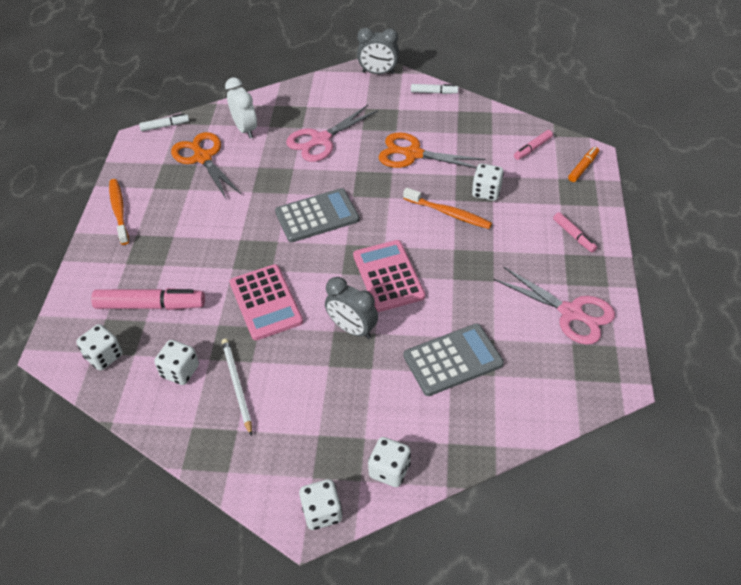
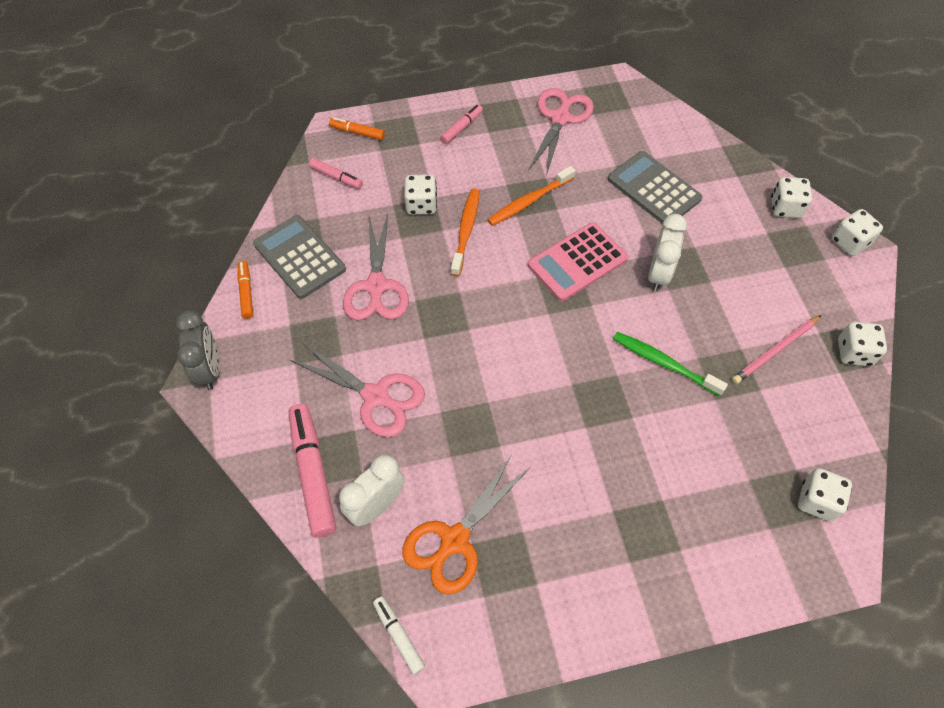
camera: 110 degrees left, 10 degrees up
(119, 211) = (598, 610): orange toothbrush -> orange toothbrush (529, 201)
(151, 305) = (726, 484): pink marker -> pink marker (313, 473)
(180, 371) = (789, 411): white dice -> white dice (854, 352)
(237, 385) = (775, 351): white pencil -> pink pencil
(266, 302) = (664, 363): pink calculator -> green toothbrush
(317, 216) = (516, 356): grey calculator -> grey calculator (299, 257)
(352, 329) = (658, 274): grey clock -> white clock
(413, 154) = (376, 286): orange scissors -> pink scissors
(434, 92) = (246, 292): white marker -> orange marker

